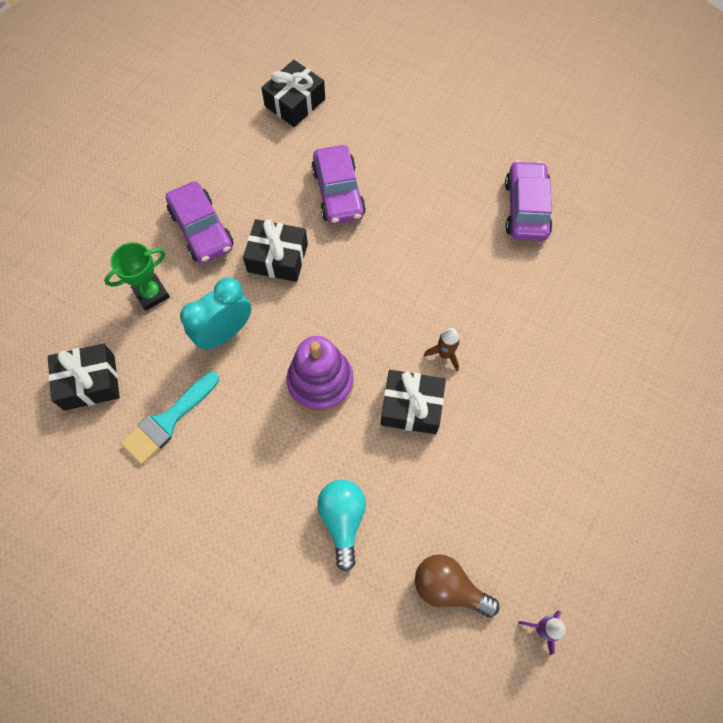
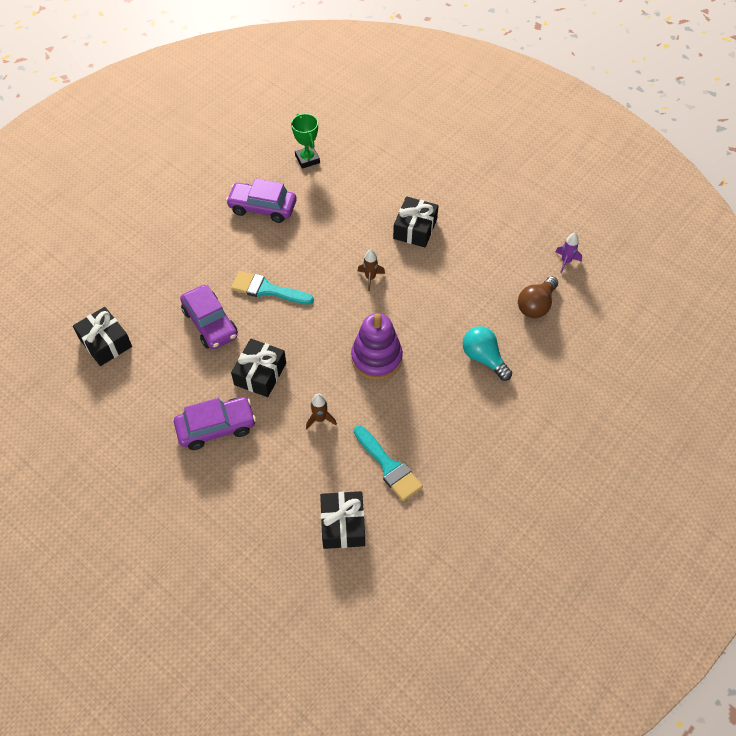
camera: 80 degrees left, 10 degrees down
(151, 294) = (269, 471): green trophy -> green trophy (307, 159)
(224, 333) = (320, 419): turquoise clock -> brown rocket
(338, 193) = (210, 323): purple car -> purple car turned 60 degrees clockwise
(343, 520) = (484, 358): turquoise light bulb -> turquoise light bulb turned 45 degrees clockwise
(399, 239) = (267, 289): none -> turquoise brush
(411, 407) = (407, 304): black gift -> black gift (415, 229)

